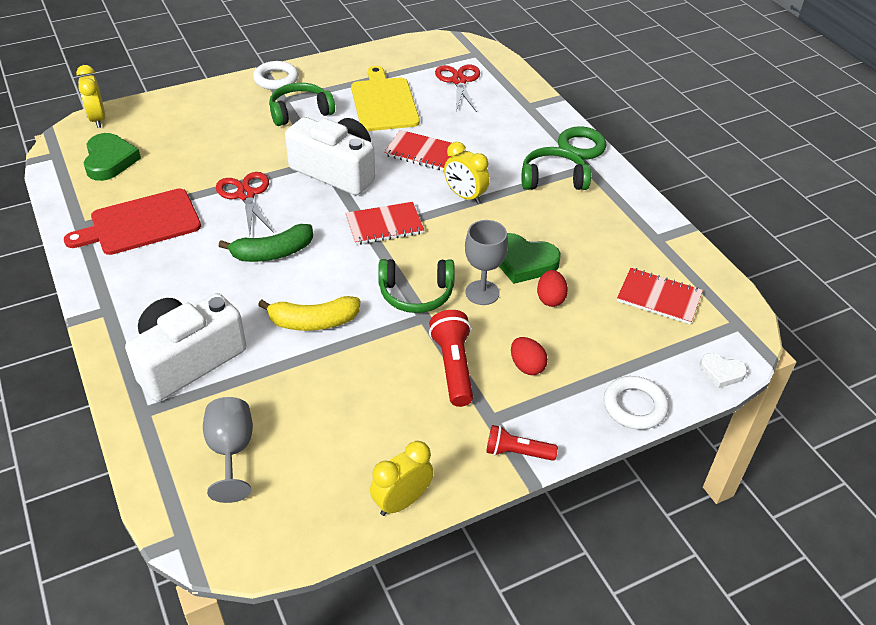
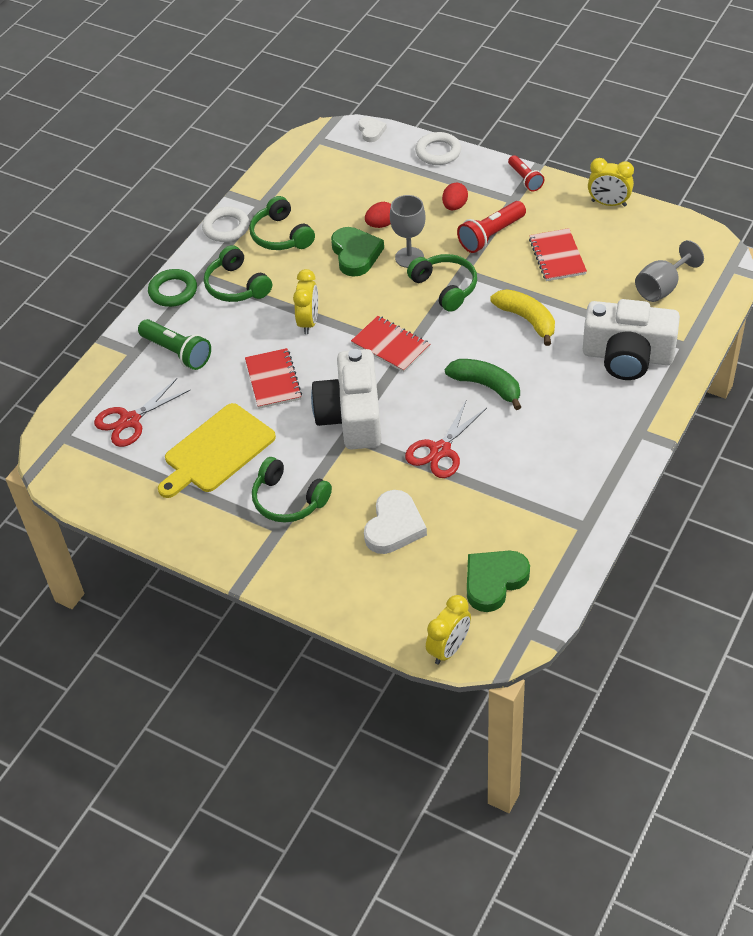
camera: 120 degrees left, 5 degrees up
(141, 223) = (541, 489): red cutting board -> none
(215, 142) = (394, 526): none -> white heart
(276, 79) = (248, 560): white ring -> white ring (226, 228)
(505, 123) = (177, 352): none -> green flashlight
(597, 230) = (281, 235): none -> green headphones
(659, 298) = (327, 179): red notebook -> red notebook (557, 256)

